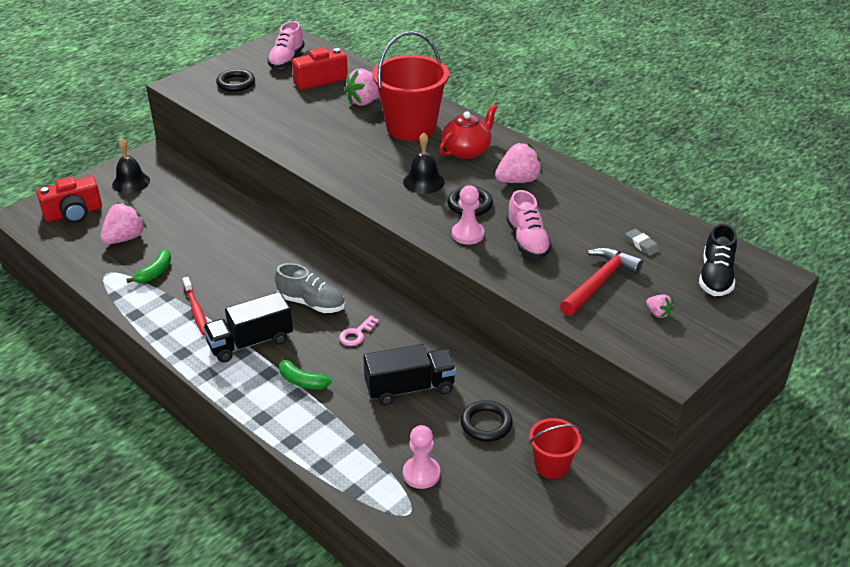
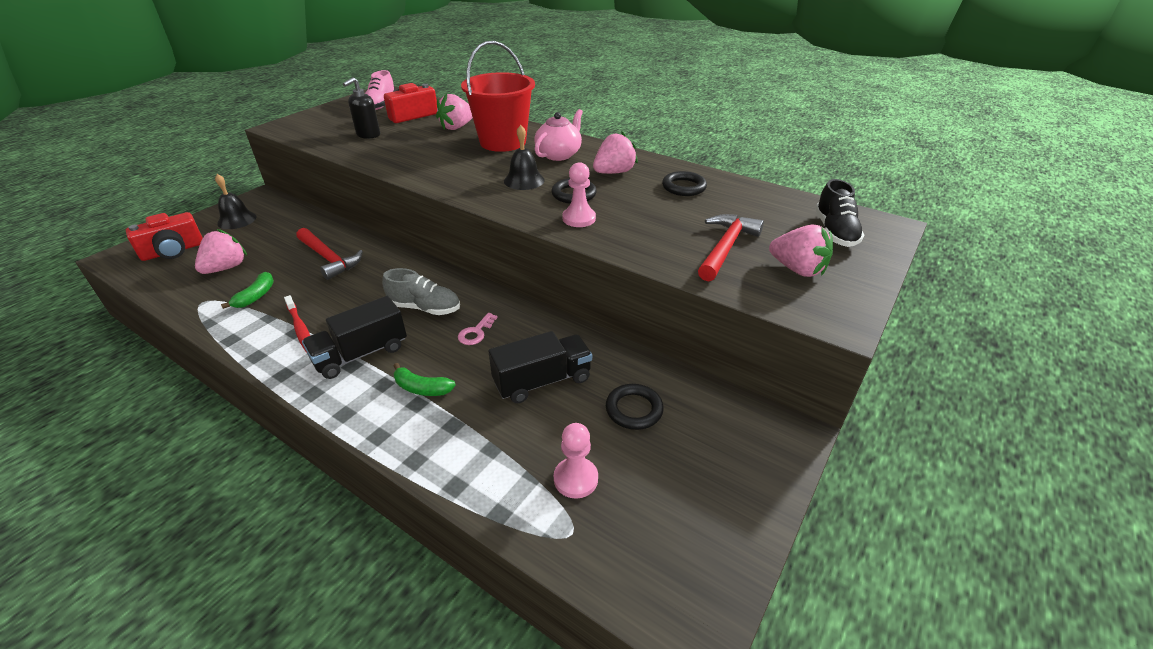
camera: 10 degrees left, 0 degrees up
(222, 238) = (329, 258): none -> red hammer
(236, 83) = (333, 123): black ring -> black ring (684, 187)
(272, 104) = (368, 135): none -> black soap dispenser
(467, 151) = (559, 154): red teapot -> pink teapot
(527, 241) = (640, 219): pink shoe -> none
(551, 465) = (719, 447): red bucket -> none
(642, 244) = (751, 212): grey eraser -> none
(658, 313) = (797, 269): pink strawberry -> pink strawberry, size x1.99

